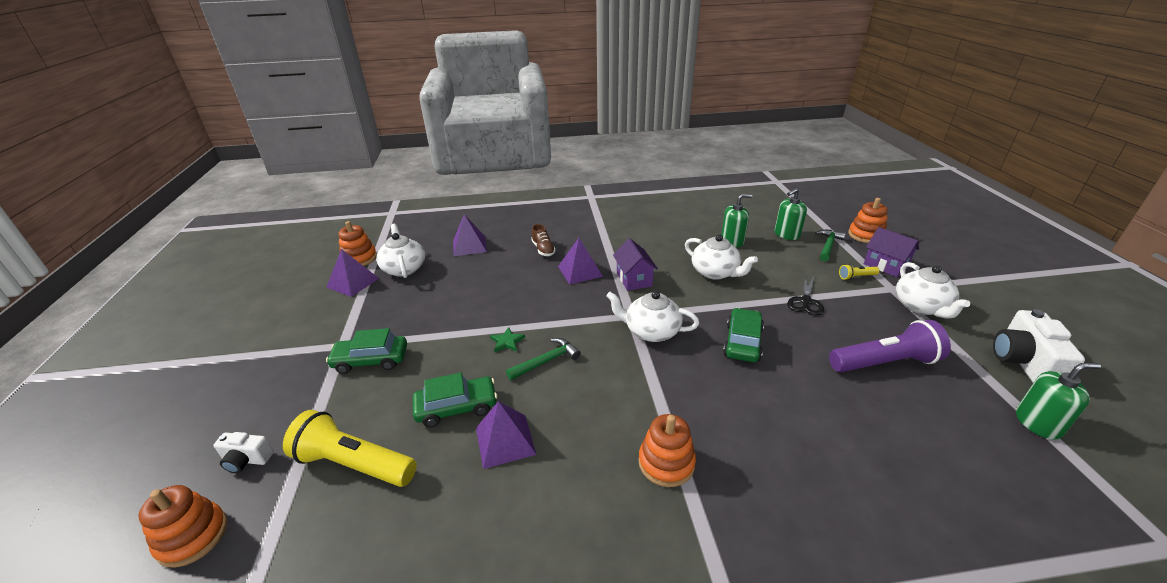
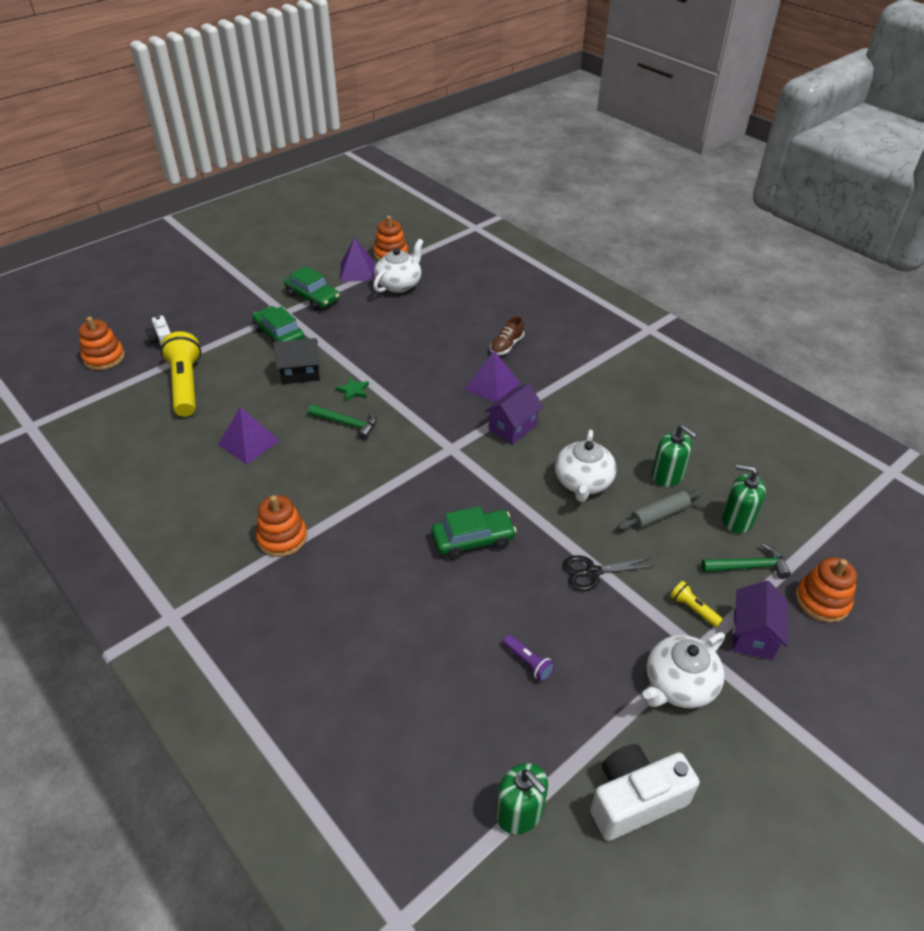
camera: 55 degrees right, 10 degrees up
(444, 366) = (300, 373): none -> black house
(456, 407) = (263, 402): green car -> green car (313, 297)
(469, 246) = (467, 299): purple pyramid -> none
(651, 331) = (437, 470): white teapot -> none
(766, 257) = (659, 515): none -> grey rolling pin
(885, 363) = (528, 662): purple flashlight -> purple flashlight, size x0.44

